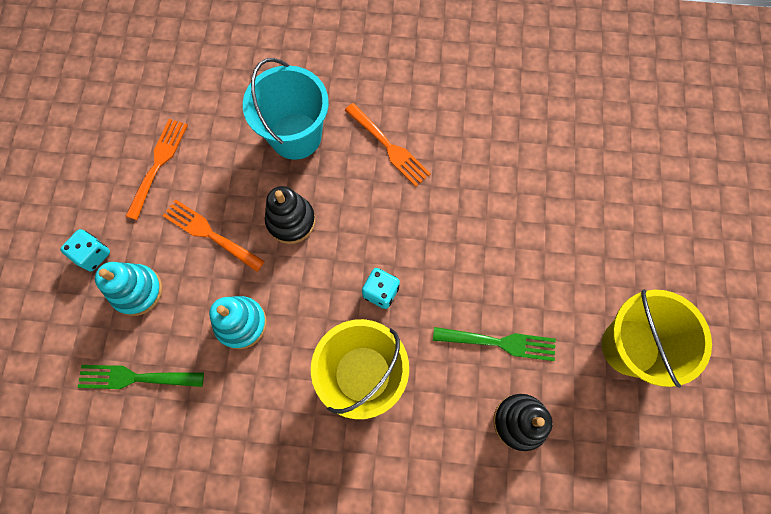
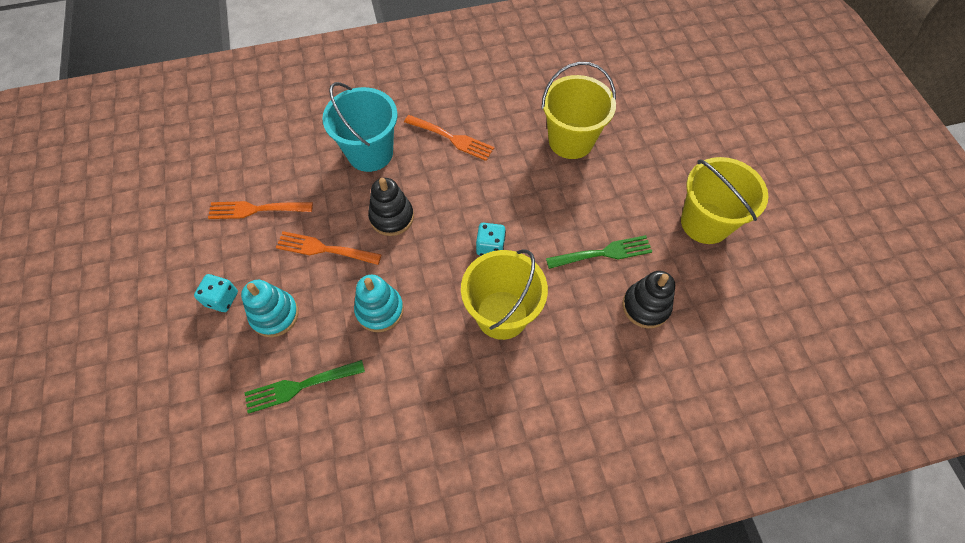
camera: 20 degrees left, 10 degrees down
(158, 164) = (256, 209): orange fork -> orange fork turned 90 degrees counterclockwise
(519, 193) = (571, 140): none -> yellow bucket

